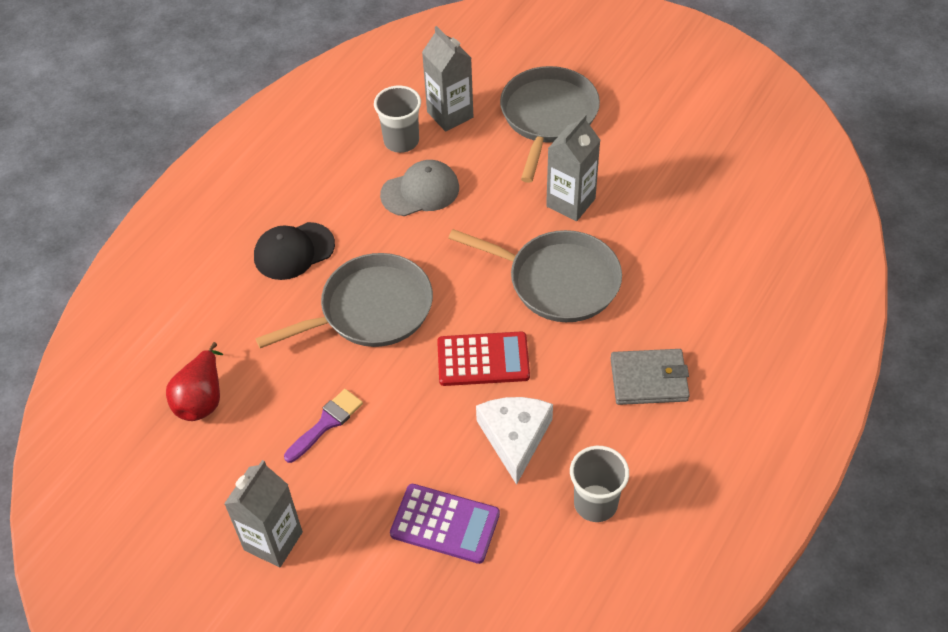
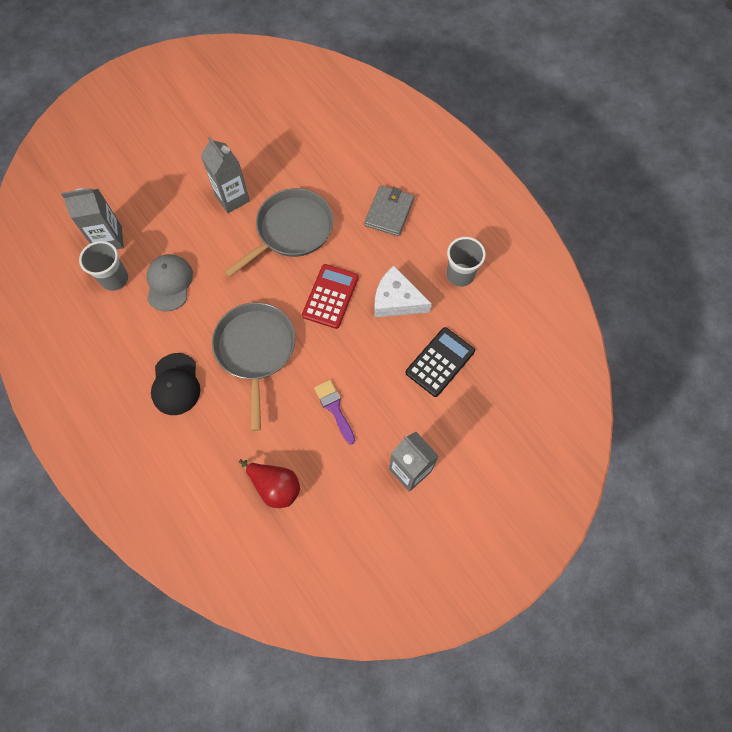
camera: 70 degrees left, 15 degrees up
(445, 524) = (440, 362): purple calculator -> black calculator
(548, 116) = (150, 181): grey pan -> none

